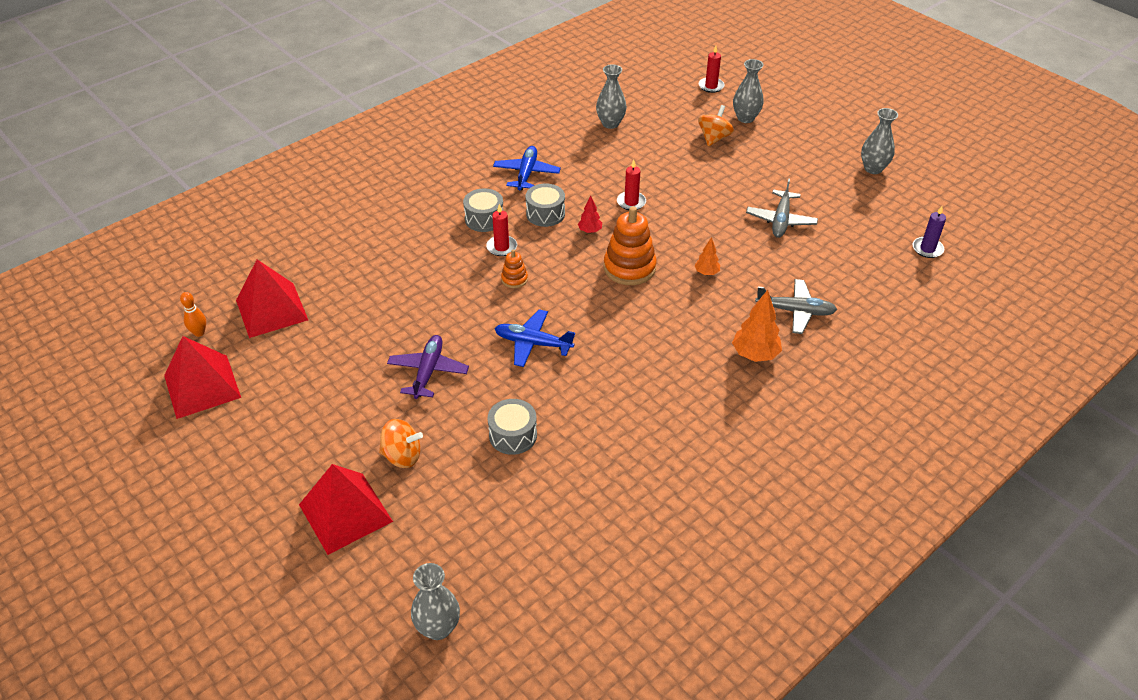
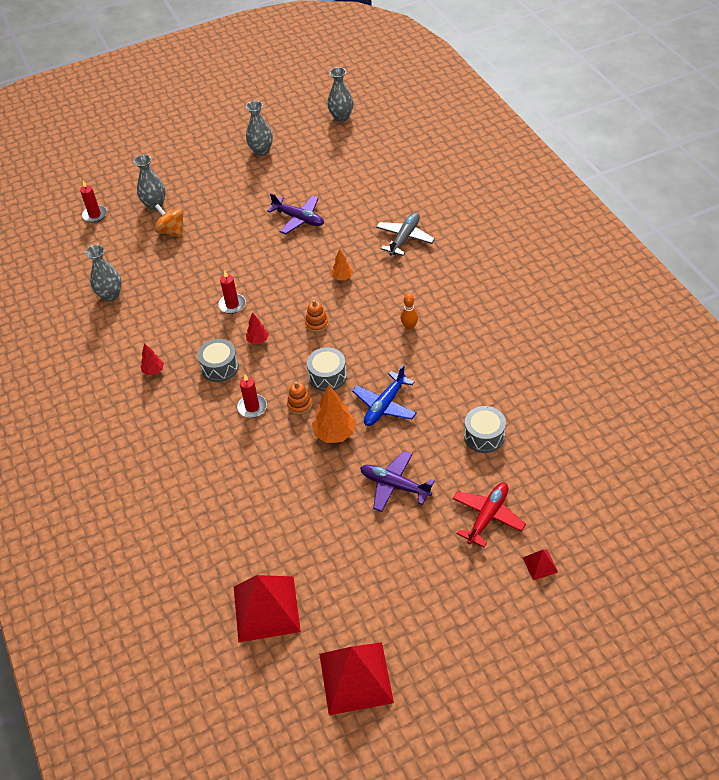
camera: 70 degrees left, 5 degrees up
(199, 333) = (276, 679): orange bowling pin -> orange bowling pin (409, 327)
(345, 513) = (540, 565): red pyramid -> red pyramid, size x0.44
(402, 456) = (487, 516): orange spinning top -> red plane
(438, 628) = (661, 512): grey vase -> grey vase (341, 117)
(484, 219) = (206, 414): grey drum -> grey drum (327, 376)
(526, 173) = (153, 371): blue plane -> red tree
(629, 268) = (317, 324): orange stacking toy -> orange stacking toy, size x0.50
(755, 355) = (442, 272): orange tree -> orange tree (335, 434)
(781, 220) = (299, 219): grey plane -> purple plane
(927, 249) = (365, 151): purple candle -> none

